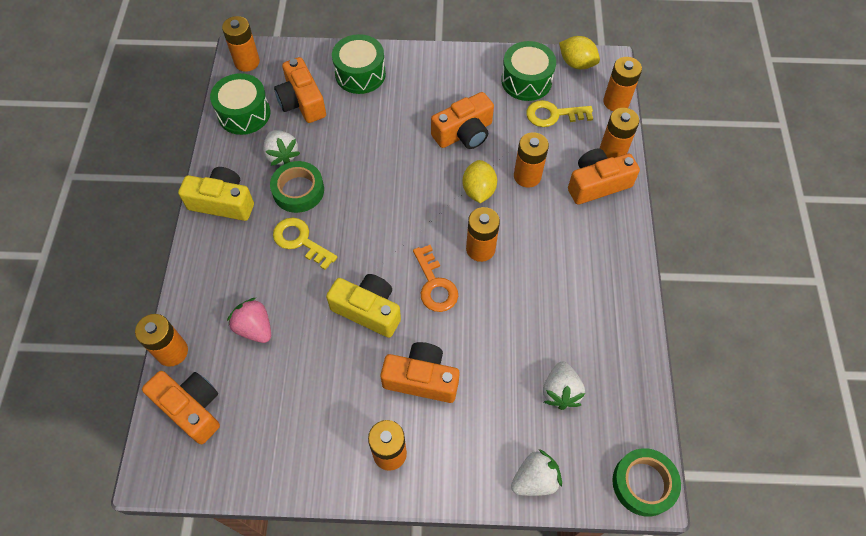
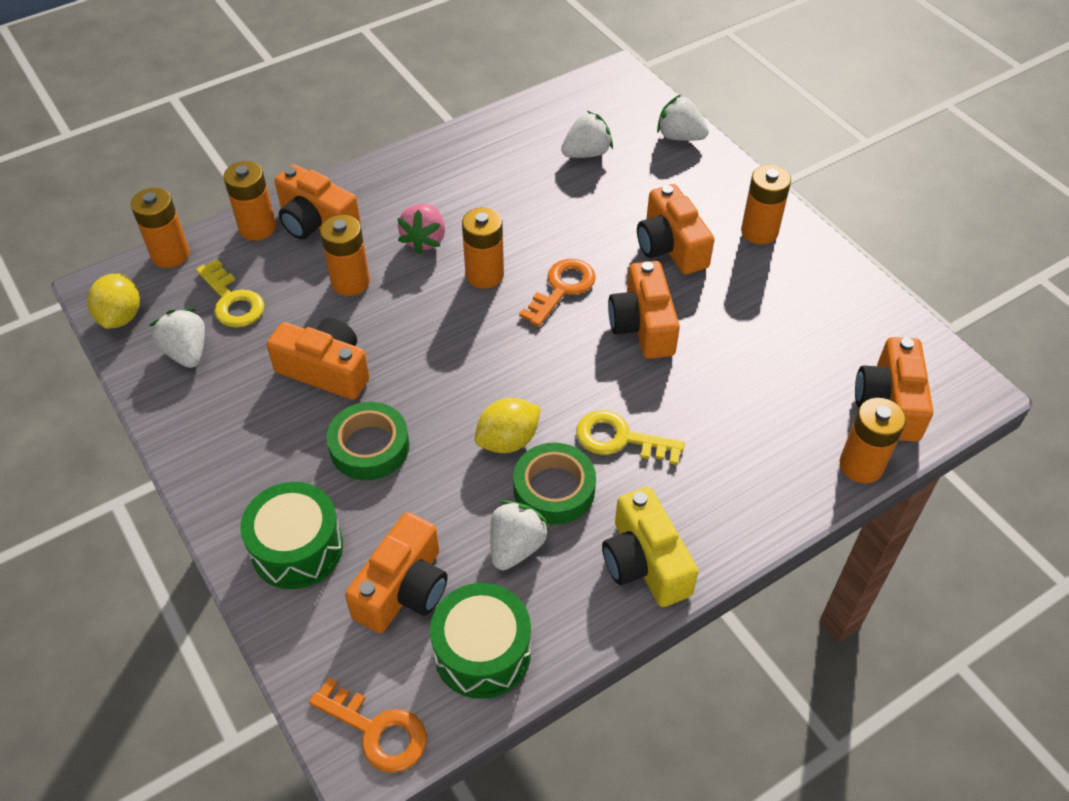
camera: 125 degrees left, 10 degrees down
(247, 62) = (377, 731): orange battery -> orange key
(255, 328) = (759, 409): pink strawberry -> pink strawberry (424, 240)
(300, 241) = (620, 439): yellow key -> yellow key turned 105 degrees clockwise
(368, 310) = (643, 325): yellow camera -> orange camera
(478, 190) = (406, 313): yellow lemon -> yellow lemon (508, 441)
(526, 81) = (187, 352): green drum -> white strawberry
(643, 483) = (616, 80): green tape -> green tape (369, 447)

